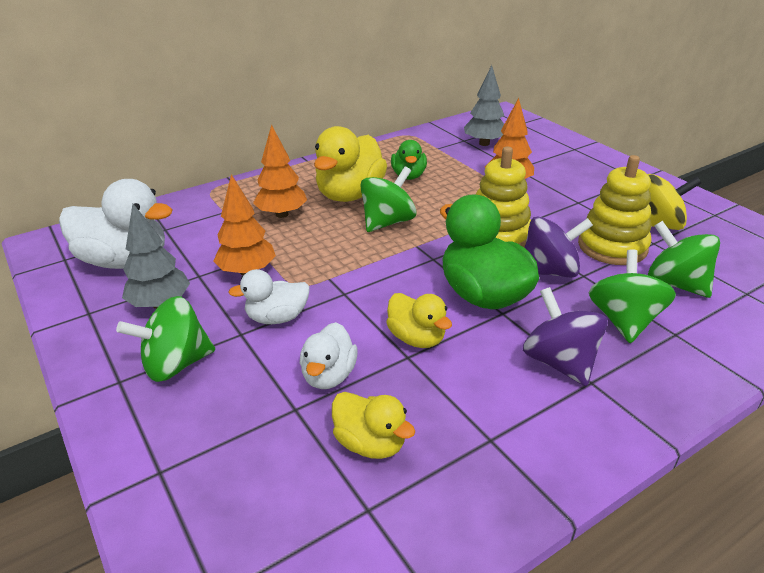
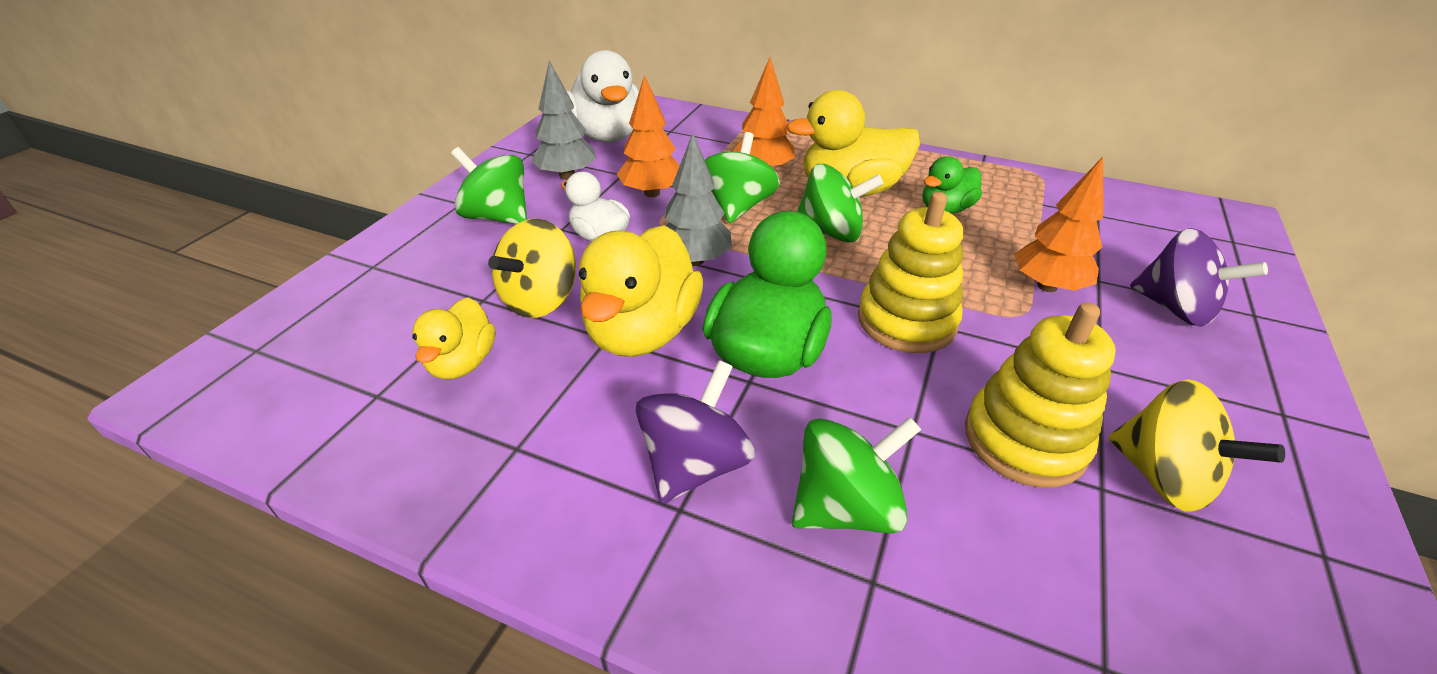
camera: 55 degrees right, 5 degrees up
(329, 375) = (540, 299): white duck -> yellow spinning top
(416, 338) = (642, 332): yellow duck -> yellow duck, size x1.75
(484, 143) = (1117, 232): grey tree -> grey tree (695, 260)
(549, 271) = (882, 393): purple spinning top -> purple spinning top (1174, 308)
(675, 284) = (1012, 548): green spinning top -> green spinning top (738, 206)

